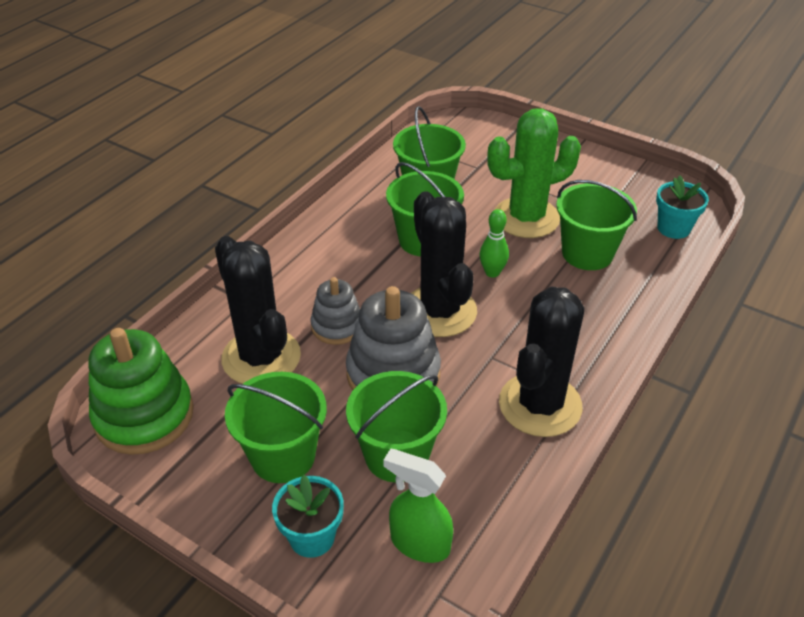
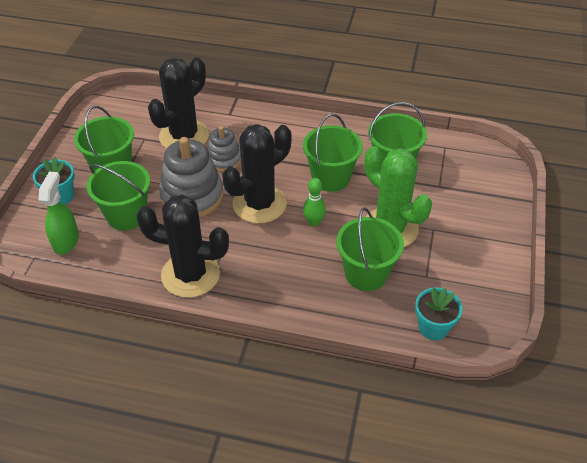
camera: 70 degrees right, 5 degrees up
(144, 415) = (124, 108): green stacking toy -> none

